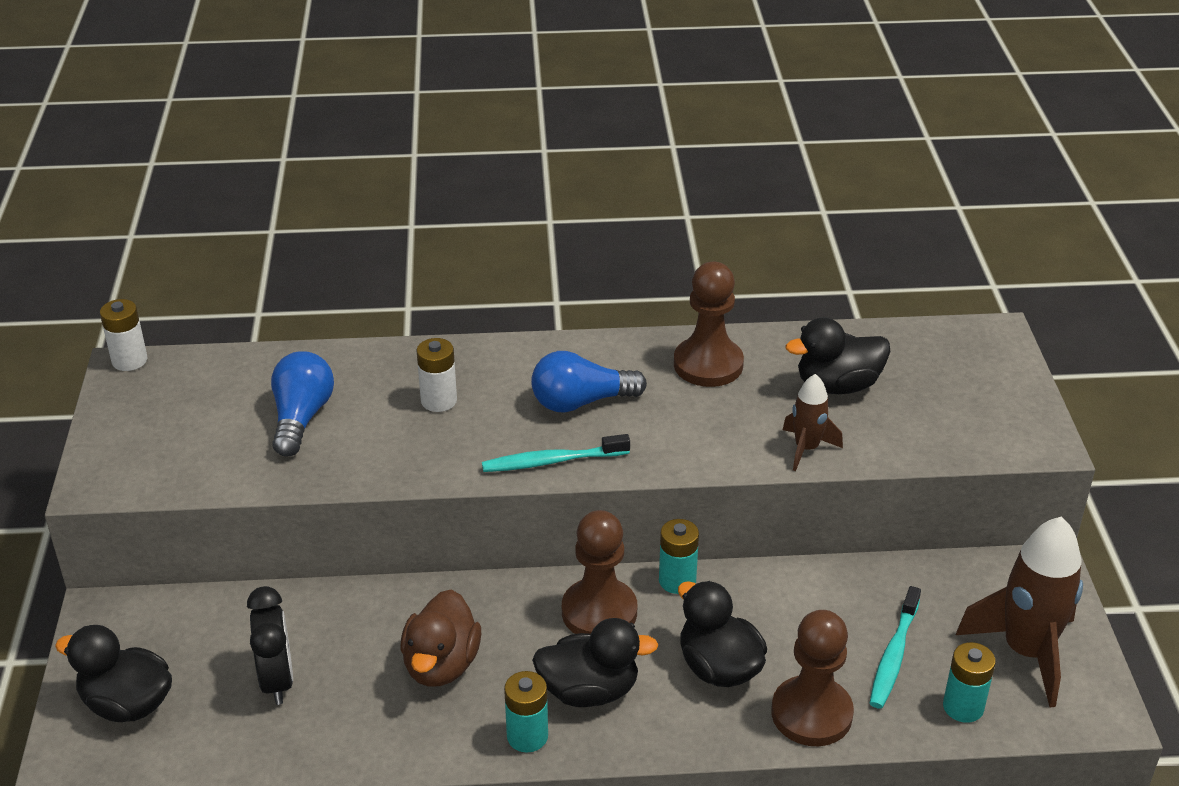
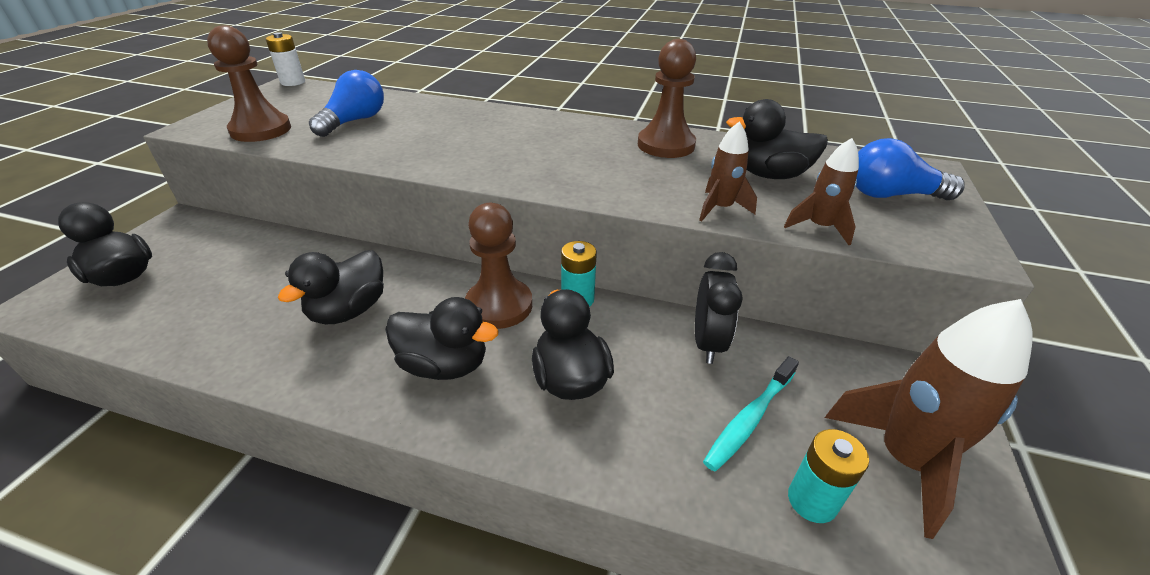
camera: 20 degrees right, 0 degrees up
(277, 680) = (229, 288): black clock -> black clock (707, 343)
(439, 401) = (452, 129): white battery -> none
(441, 665) = (349, 311): brown duck -> black duck
(527, 736) = (362, 388): turquoise battery -> none
(552, 461) = (499, 174): turquoise toothbrush -> none
(581, 402) = (551, 147): blue light bulb -> blue light bulb (891, 195)
(811, 714) = (637, 452): brown pawn -> brown pawn (261, 130)
(906, 448) = (819, 227): none -> brown rocket

